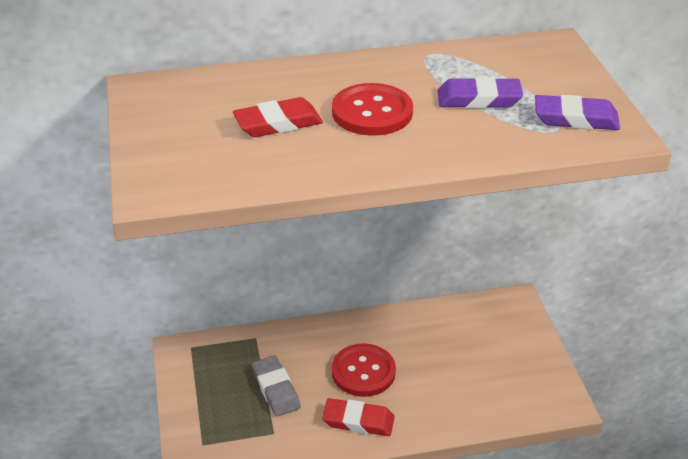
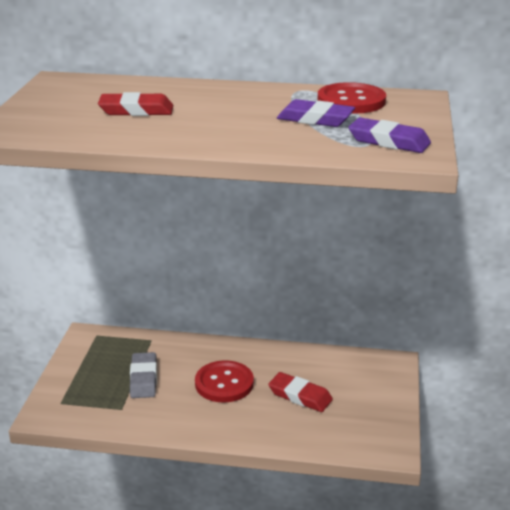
camera: 20 degrees right, 10 degrees down
(358, 421) = (196, 417): red eraser -> red eraser (300, 396)
(372, 112) = (217, 114): red button -> red button (351, 101)

